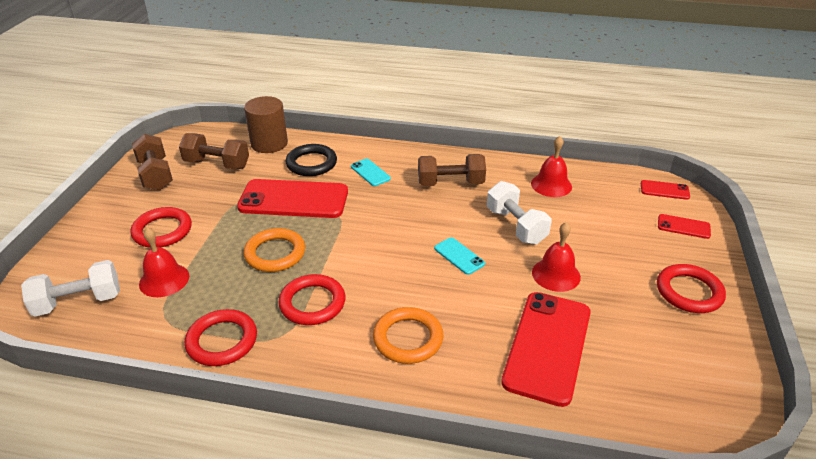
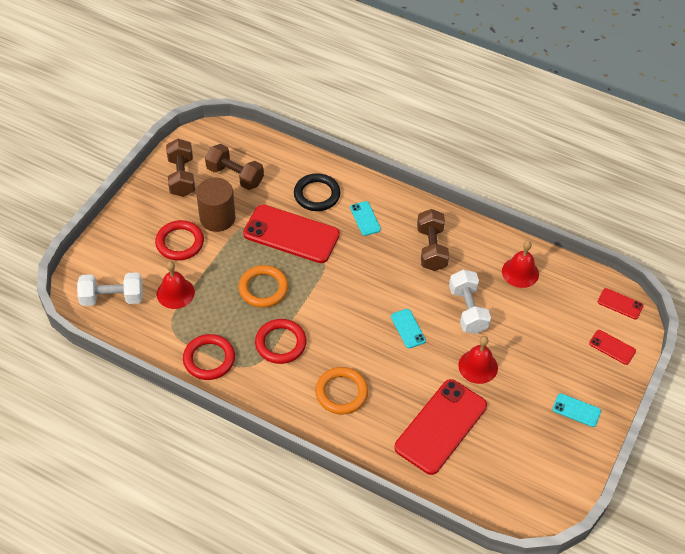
camera: 15 degrees right, 15 degrees up
(269, 143) = (285, 160): brown cylinder -> brown cylinder (217, 218)
(450, 183) = (431, 248): brown dumbbell -> brown dumbbell turned 75 degrees clockwise
(689, 292) = (576, 410): red ring -> turquoise phone

